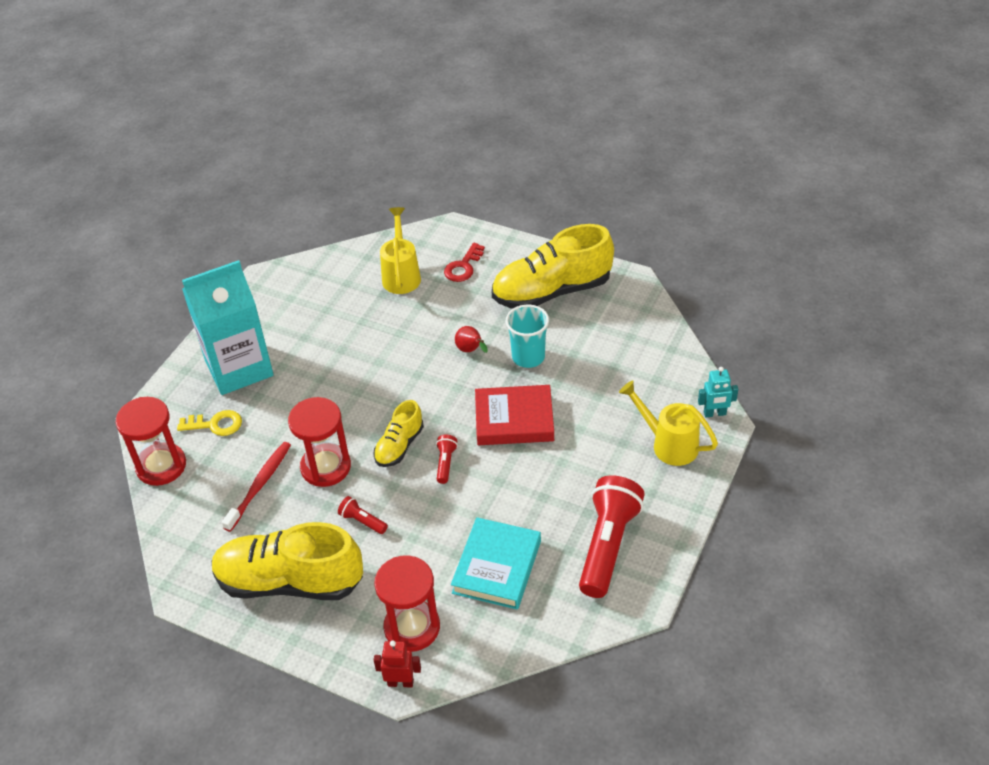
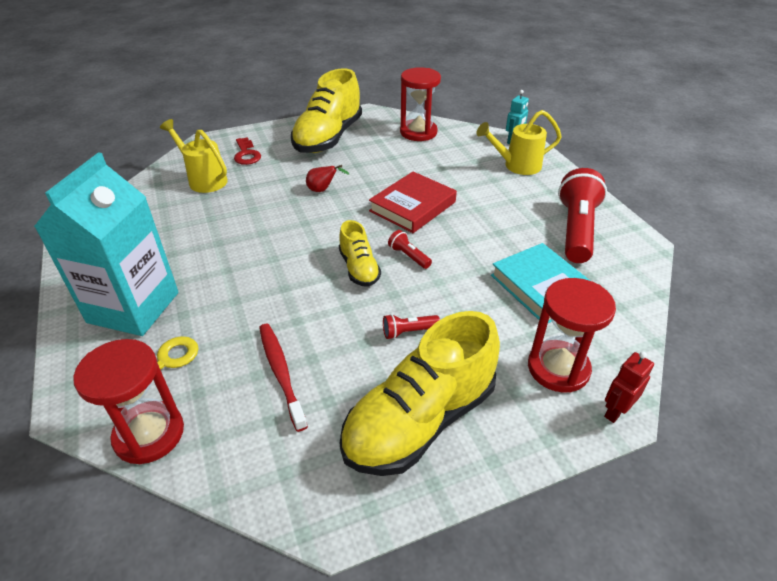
camera: 50 degrees left, 5 degrees down
(326, 467) = (321, 319): red hourglass -> red hourglass (418, 132)
(528, 357) = (367, 173): turquoise cup -> none
(608, 545) = (576, 229): red flashlight -> red flashlight turned 45 degrees clockwise

